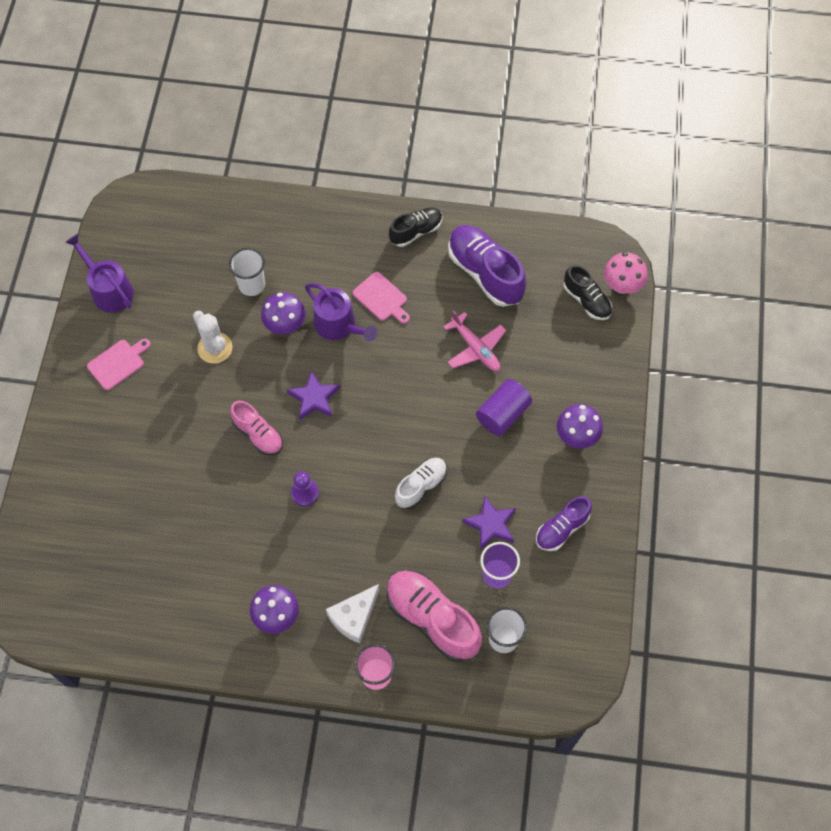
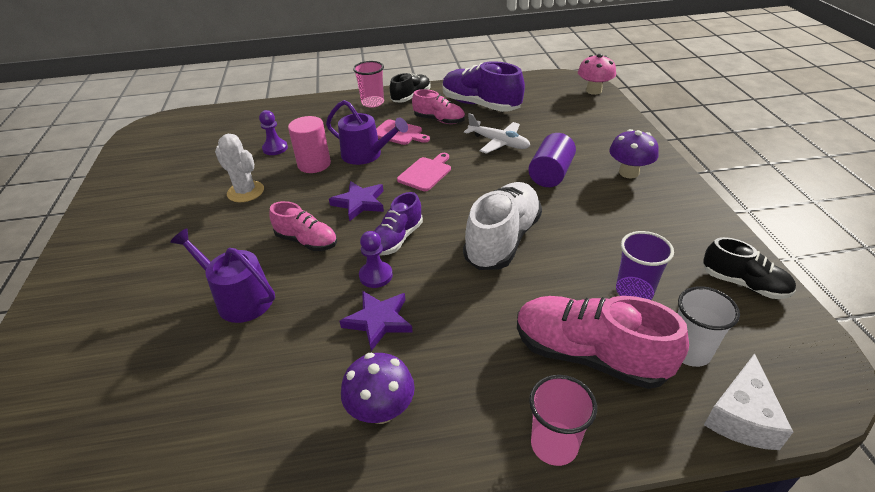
camera: 15 degrees left, 25 degrees down
(109, 290) = (130, 178): purple watering can -> purple watering can (239, 298)
(118, 363) = (138, 223): pink cutting board -> pink cutting board (426, 173)
(252, 285) = (275, 148): white cup -> purple pawn
(285, 325) = (314, 164): purple mushroom -> pink cylinder
(354, 617) = (488, 381): white cheese -> white cheese (741, 416)
(370, 229) = (372, 103): none -> pink cup
(421, 486) = (503, 240): white shoe -> white shoe, size x1.68
(430, 288) = (439, 120): none -> pink shoe
(475, 348) = (499, 143): pink plane -> white plane
(491, 524) = (596, 251): purple star -> purple star (378, 321)
(561, 529) = (670, 237): purple shoe -> purple shoe (397, 239)
(586, 300) = (572, 102): black shoe -> black shoe (743, 284)

